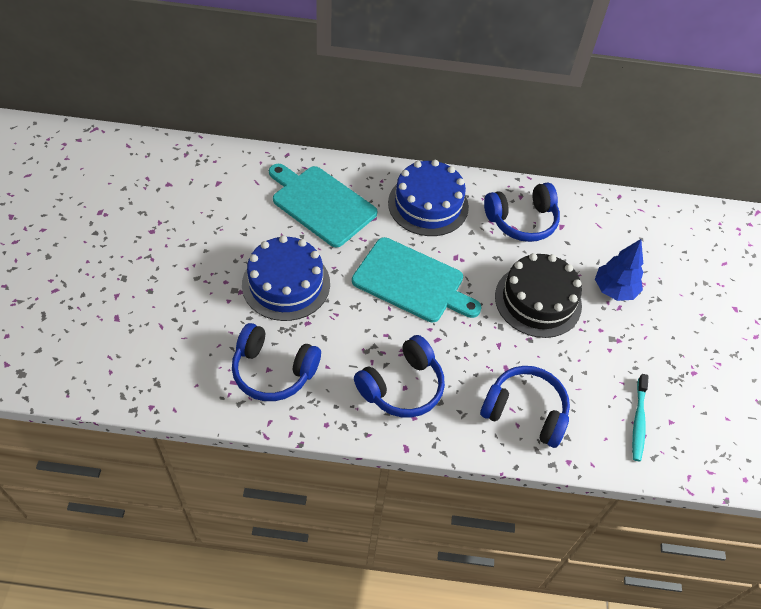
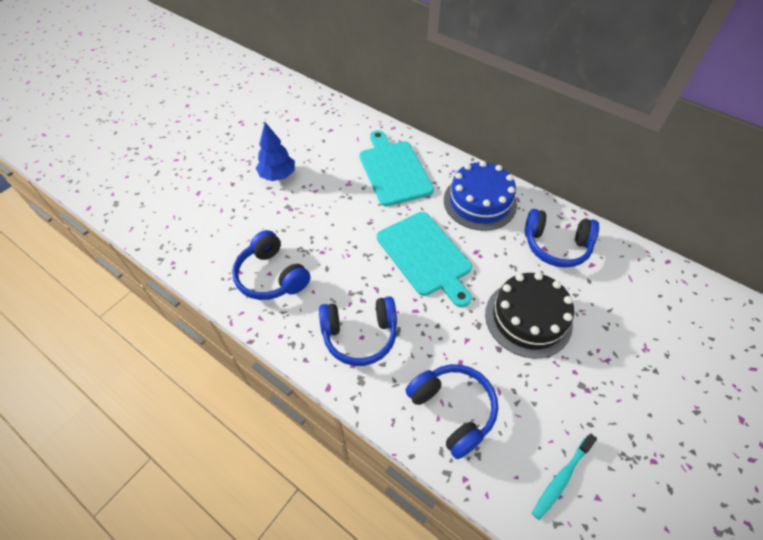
camera: 35 degrees right, 0 degrees up
(286, 284) = (327, 217): blue cake -> none
(614, 290) = (611, 342): blue tree -> blue tree (277, 175)

